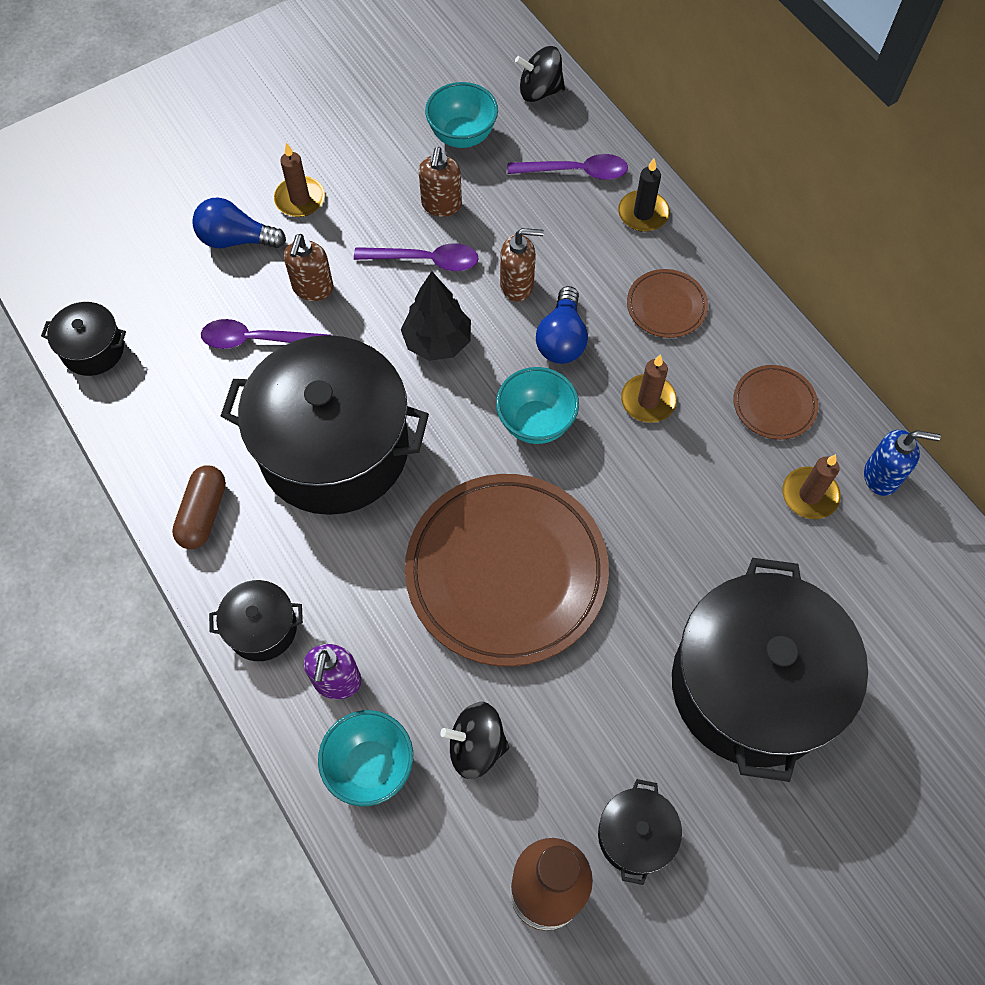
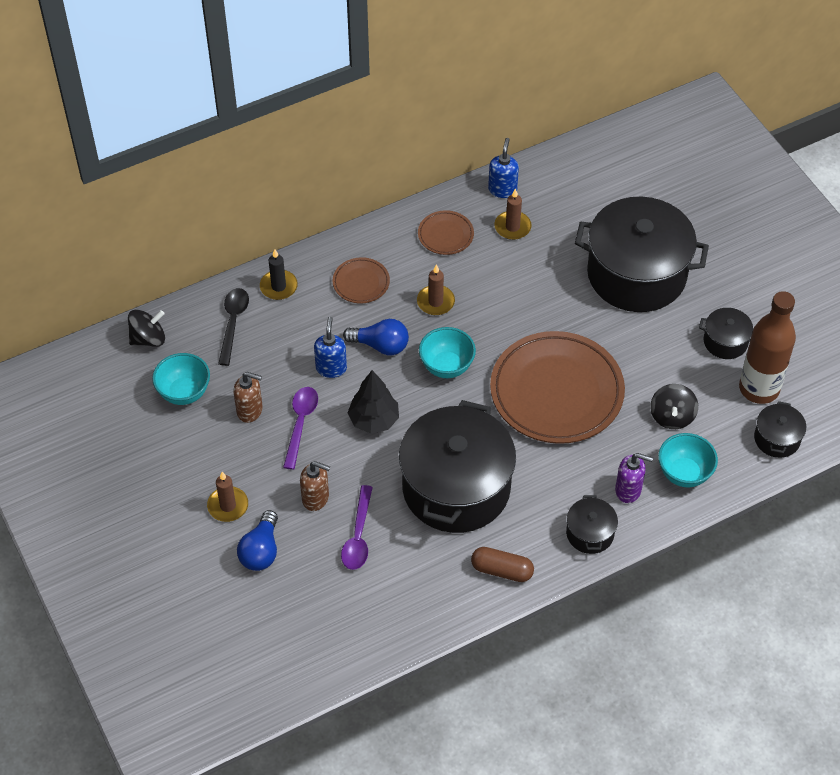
camera: 85 degrees left, 10 degrees down
(93, 349) = (353, 650): black pot -> black pot (777, 439)
(517, 285) = (331, 368): brown soap dispenser -> blue soap dispenser
(539, 91) = (148, 338): black spinning top -> black spinning top turned 120 degrees counterclockwise
(575, 172) = (233, 323): purple spoon -> black spoon

